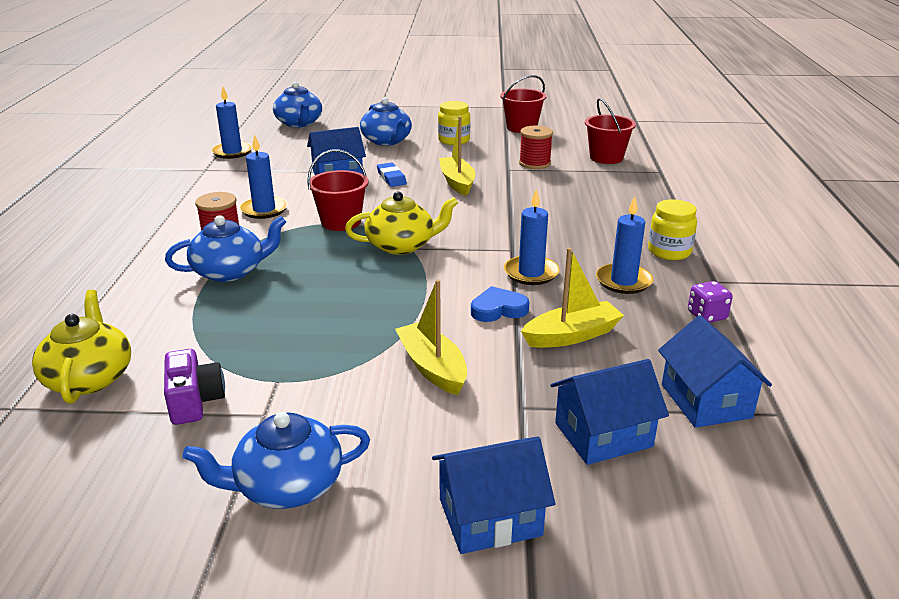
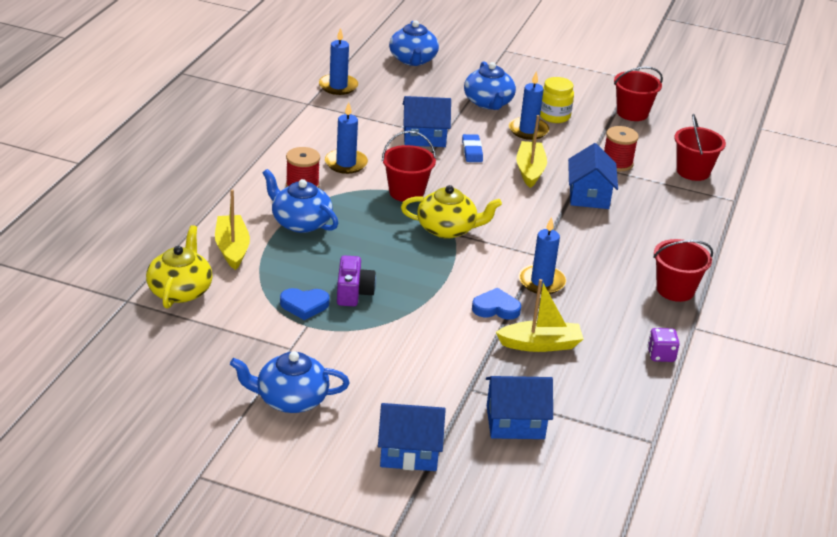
camera: 15 degrees right, 5 degrees up
(195, 401) = (247, 326): purple camera -> purple camera (353, 292)
(230, 271) = (300, 222): blue teapot -> blue teapot turned 135 degrees counterclockwise
(265, 358) = (304, 305): none -> blue heart
(432, 367) = (421, 343): yellow boat -> yellow boat (232, 248)
(623, 281) = (614, 308): blue candle -> blue candle (528, 130)
(669, 252) = (675, 290): yellow jar -> red bucket
(706, 401) = (606, 419): blue house -> blue house (589, 195)

